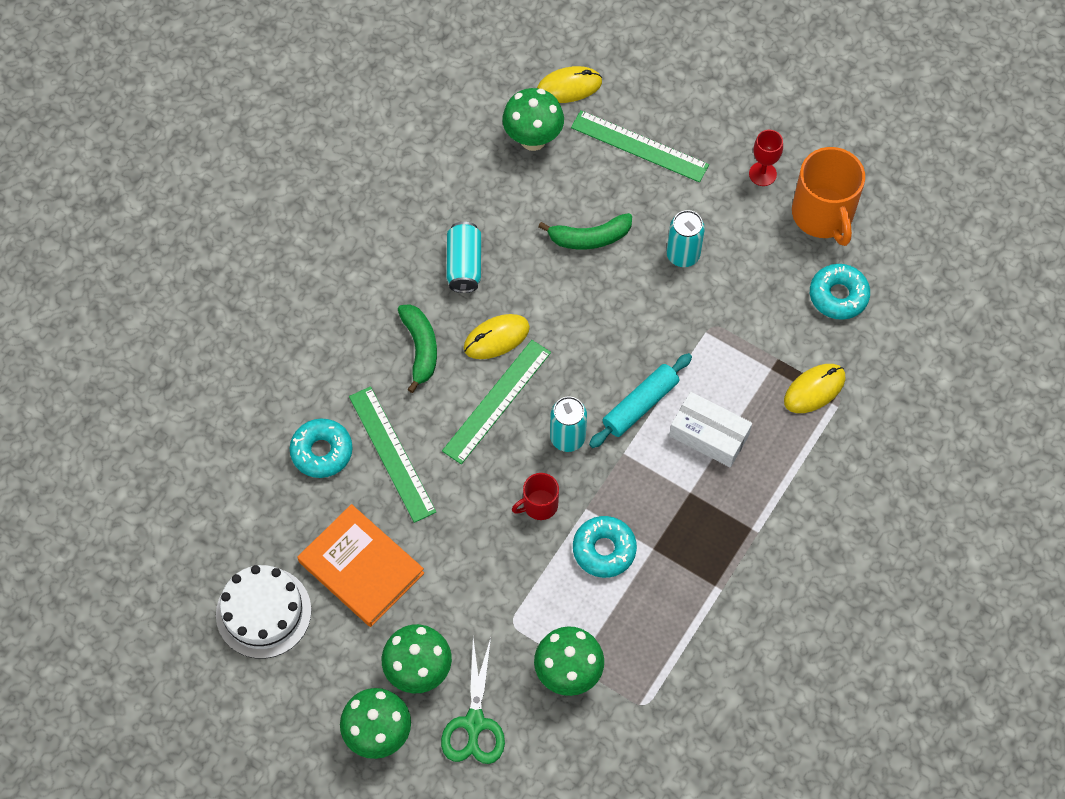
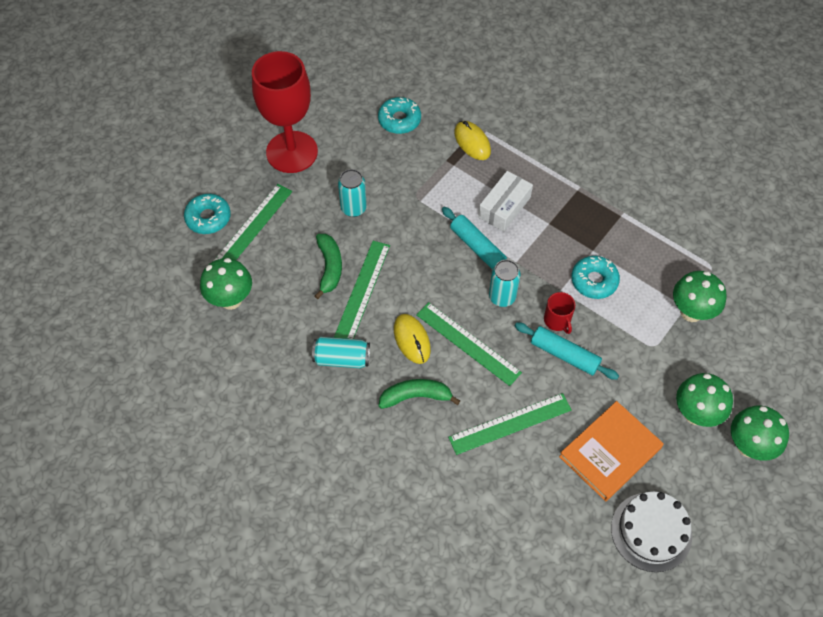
camera: 85 degrees left, 5 degrees down
(322, 451) = (506, 479): turquoise donut -> turquoise donut (208, 218)
(474, 723) = (734, 377): green scissors -> none
(490, 514) = (564, 355): none -> turquoise rolling pin
(561, 277) = (362, 290): none -> green ruler
(569, 87) = (186, 270): yellow mouse -> none
(762, 174) = (292, 152): red goblet -> red goblet, size x2.46
(823, 215) = (332, 121): orange mug -> none

